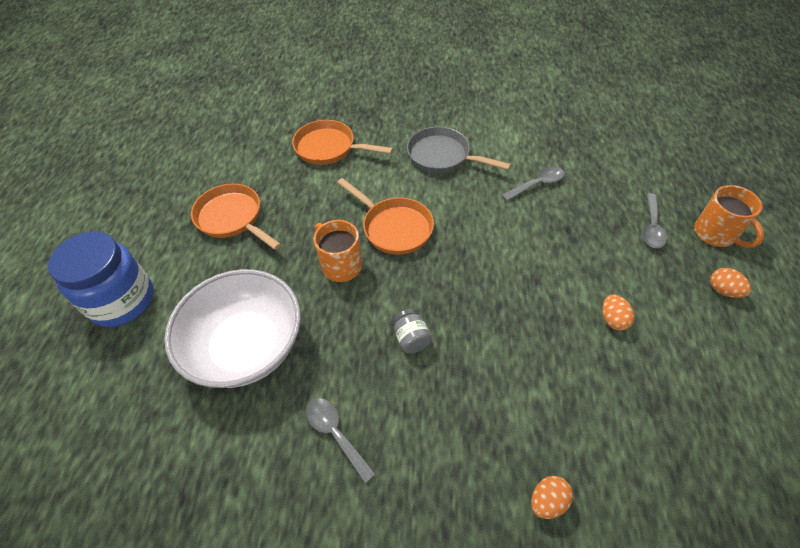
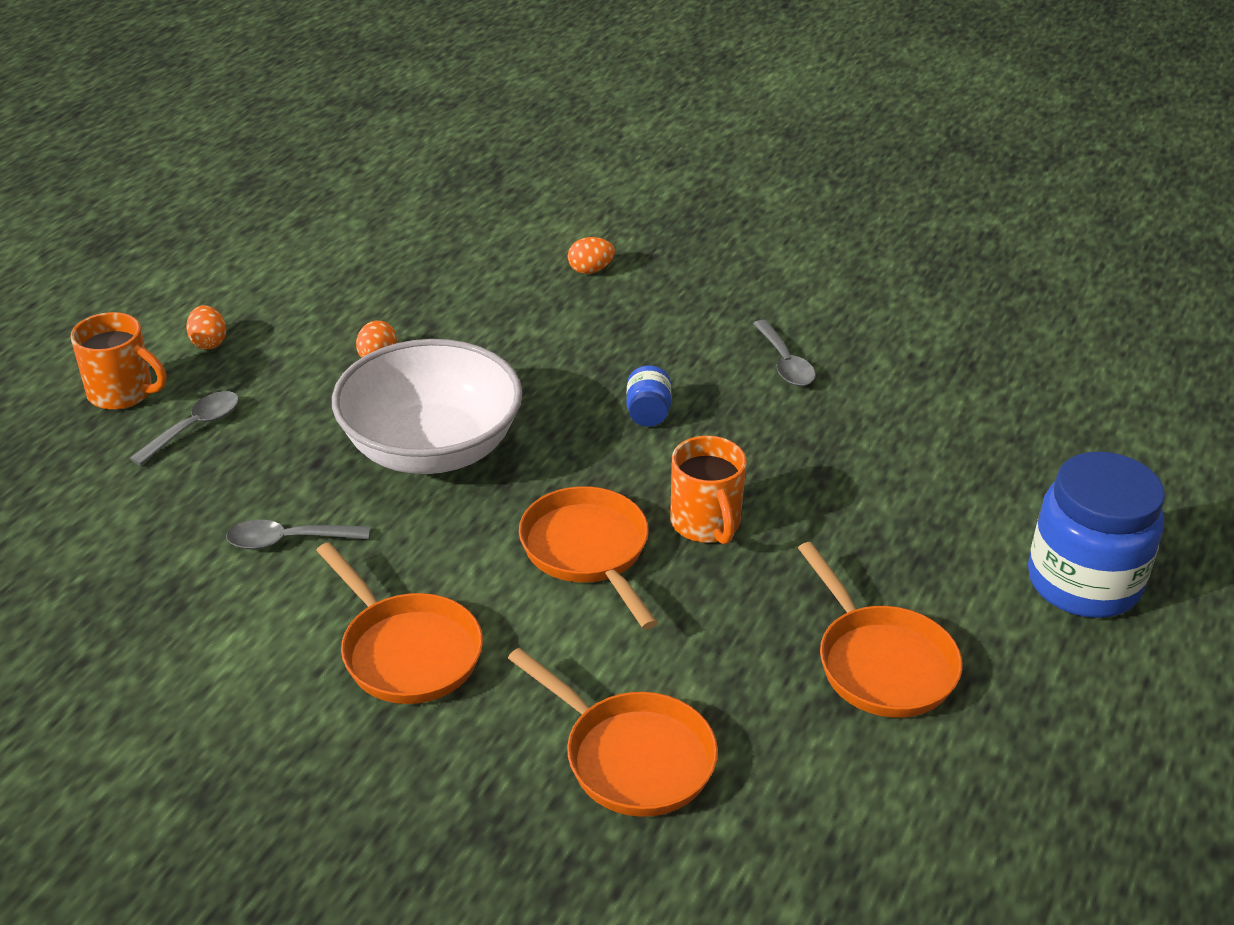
camera: 160 degrees left, 15 degrees down
(247, 346) = (880, 469): white bowl -> white bowl (431, 448)
(411, 338) = (648, 413): grey jar -> blue jar
(442, 156) = (406, 651): grey pan -> orange pan
(715, 234) = (123, 393): orange mug -> orange mug turned 120 degrees clockwise

